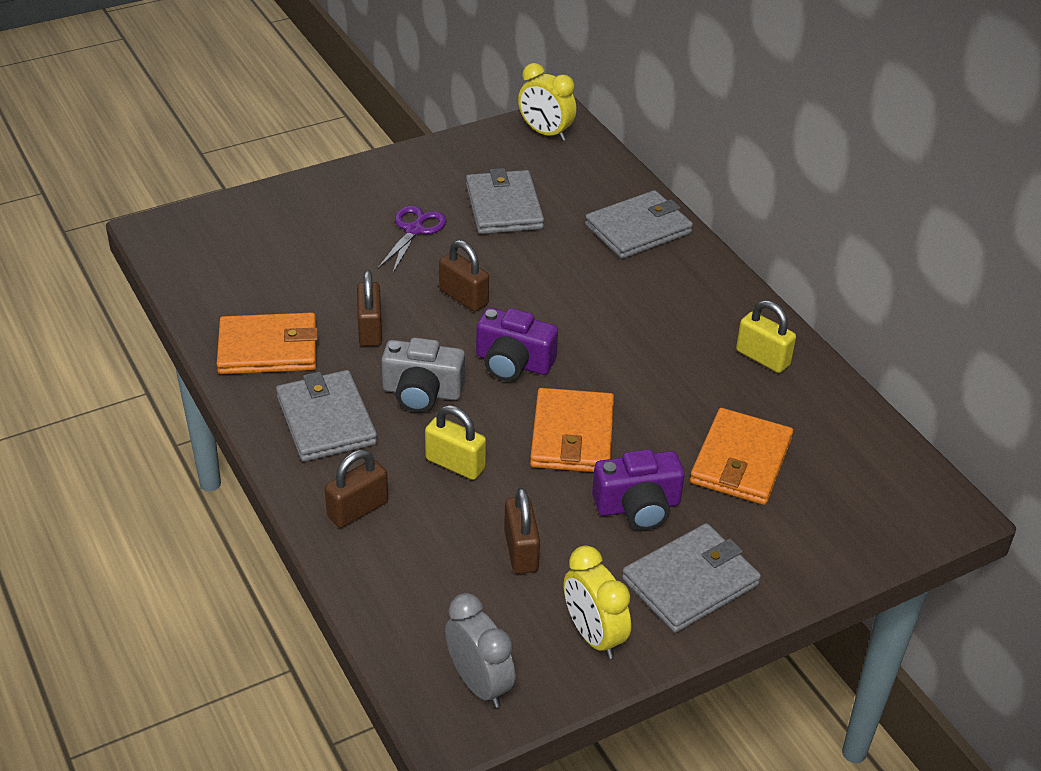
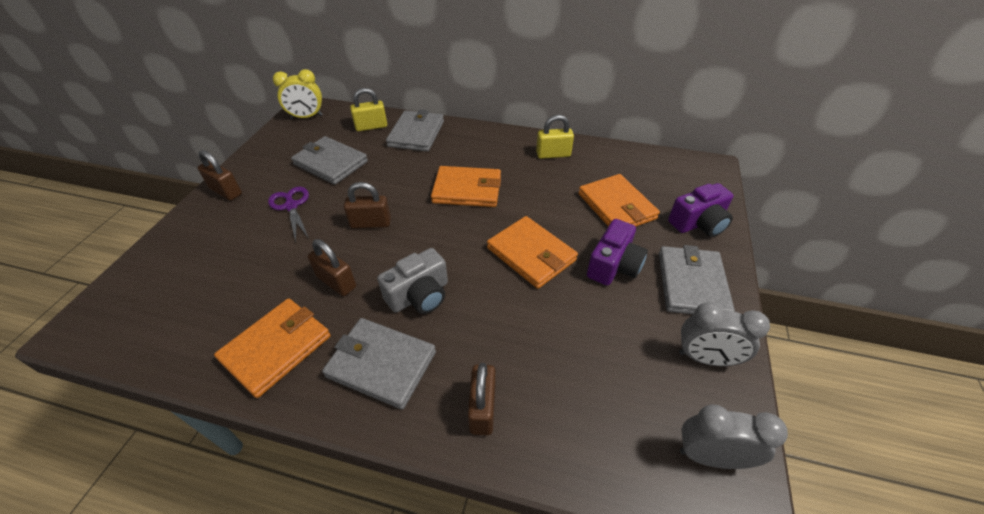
camera: 45 degrees left, 5 degrees up
(455, 464) = (497, 323): yellow padlock -> yellow padlock (371, 126)
(513, 363) = (447, 239): purple camera -> purple camera (698, 223)
(521, 551) = (603, 343): brown padlock -> brown padlock (226, 191)
(593, 635) = (705, 358): yellow clock -> grey clock
(603, 329) = (467, 190): none -> orange wallet

